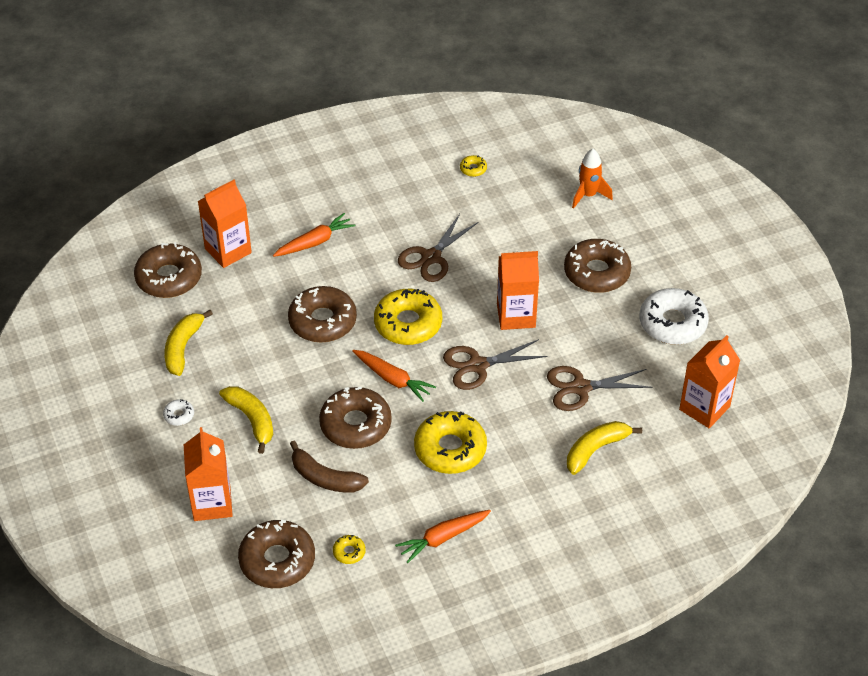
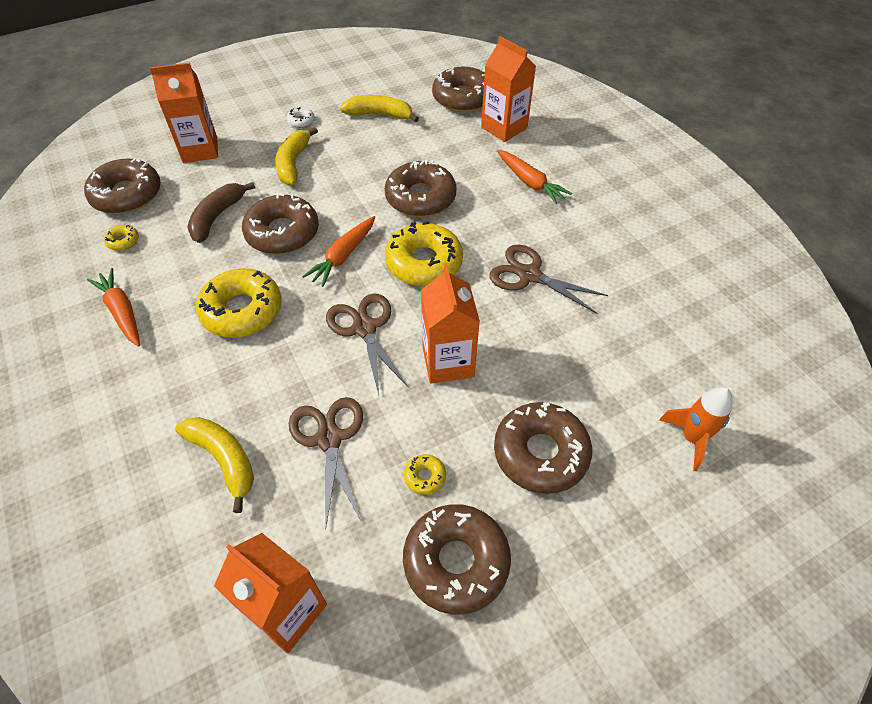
camera: 85 degrees right, 5 degrees up
(252, 420) = (293, 163): yellow banana -> yellow banana turned 135 degrees clockwise
(473, 169) = (692, 305): yellow donut -> yellow donut (425, 477)
(672, 323) = (456, 562): white donut -> brown donut

